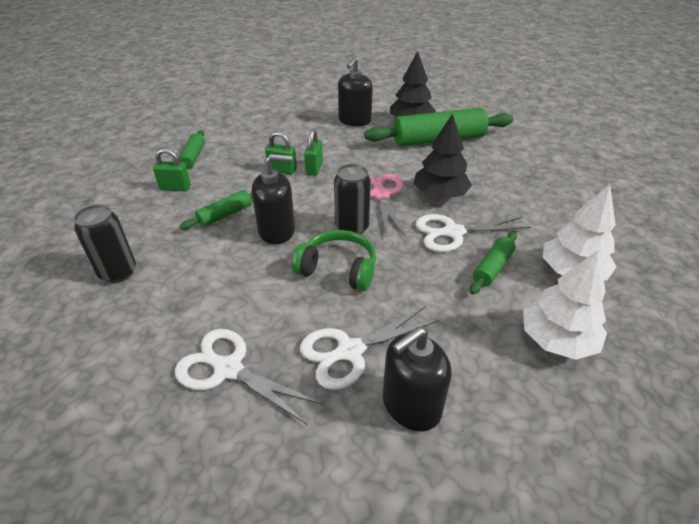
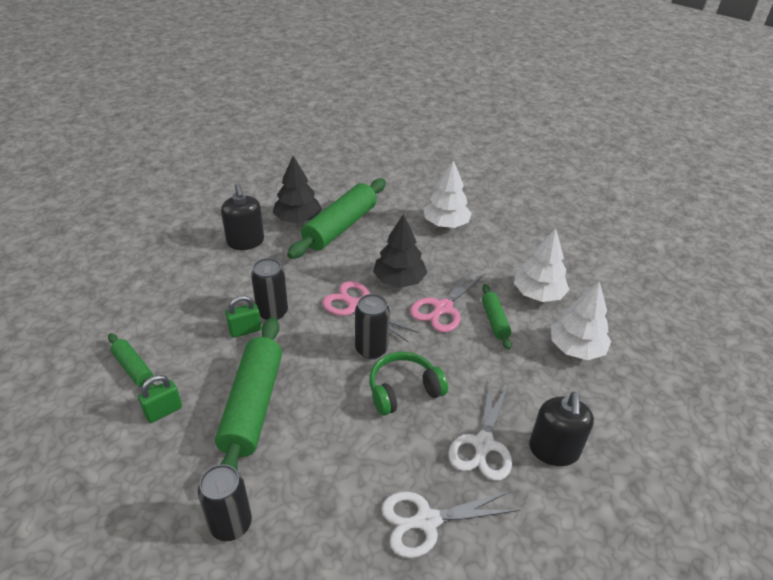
camera: 45 degrees left, 0 degrees up
(225, 215) = (253, 405): green rolling pin -> green rolling pin, size x2.01
(277, 231) = (317, 390): black soap dispenser -> none
(314, 168) = (272, 312): green padlock -> black can
(452, 233) = (442, 308): white scissors -> pink scissors
(541, 175) = (446, 224): none -> white tree

